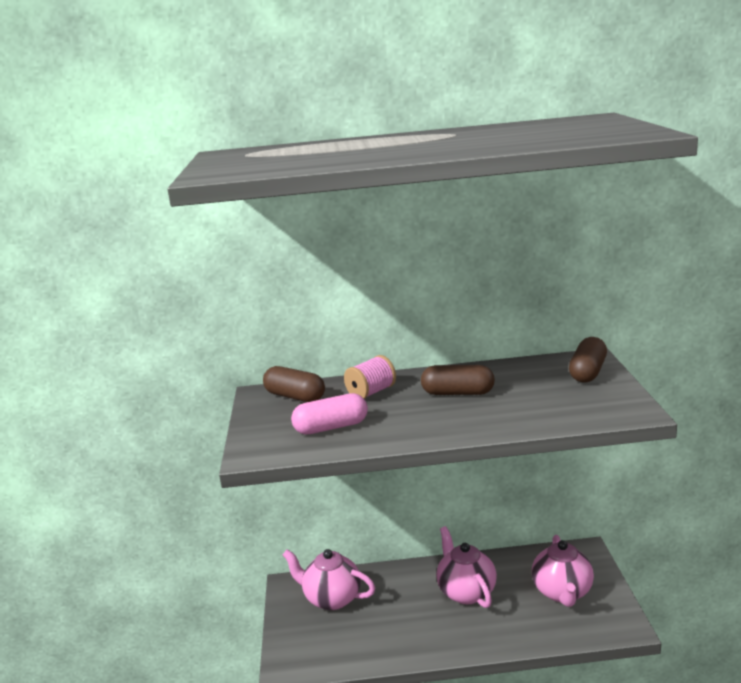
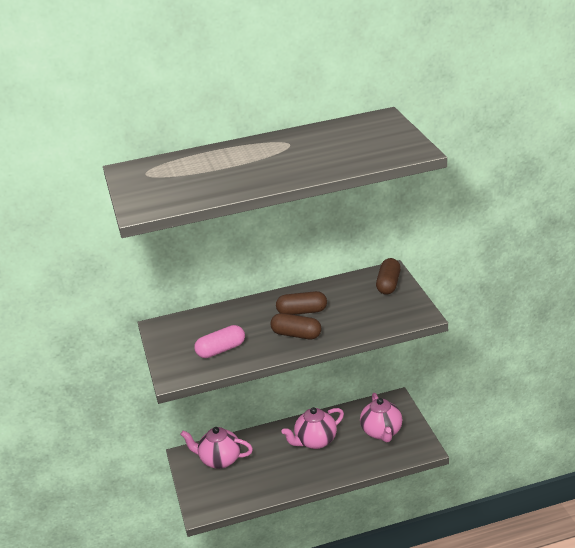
camera: 10 degrees left, 10 degrees up
(295, 397) = (186, 326): brown capsule -> brown capsule (296, 335)
(371, 392) = (240, 317): pink spool -> none
(466, 592) = (315, 441): pink teapot -> pink teapot turned 90 degrees counterclockwise

